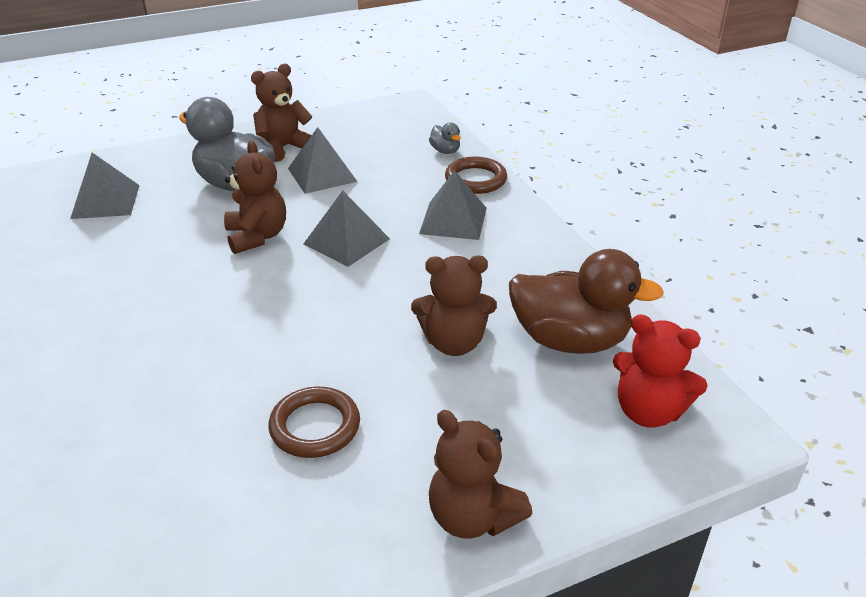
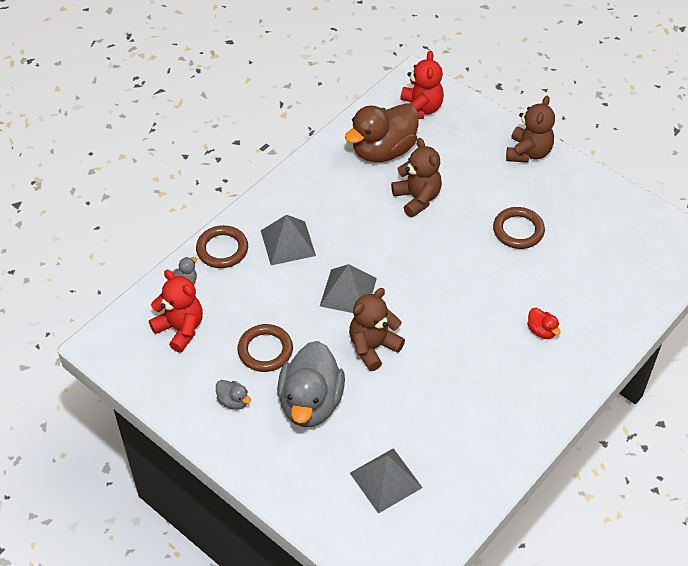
camera: 115 degrees left, 15 degrees up
(132, 377) = (541, 331): none -> red duck
(283, 148) = (233, 401): brown teddy bear -> grey duck
(322, 175) = (265, 350): grey pyramid -> brown ring
(392, 139) = (180, 329): none -> red teddy bear
(570, 340) = (383, 150): brown duck -> brown duck turned 120 degrees counterclockwise

